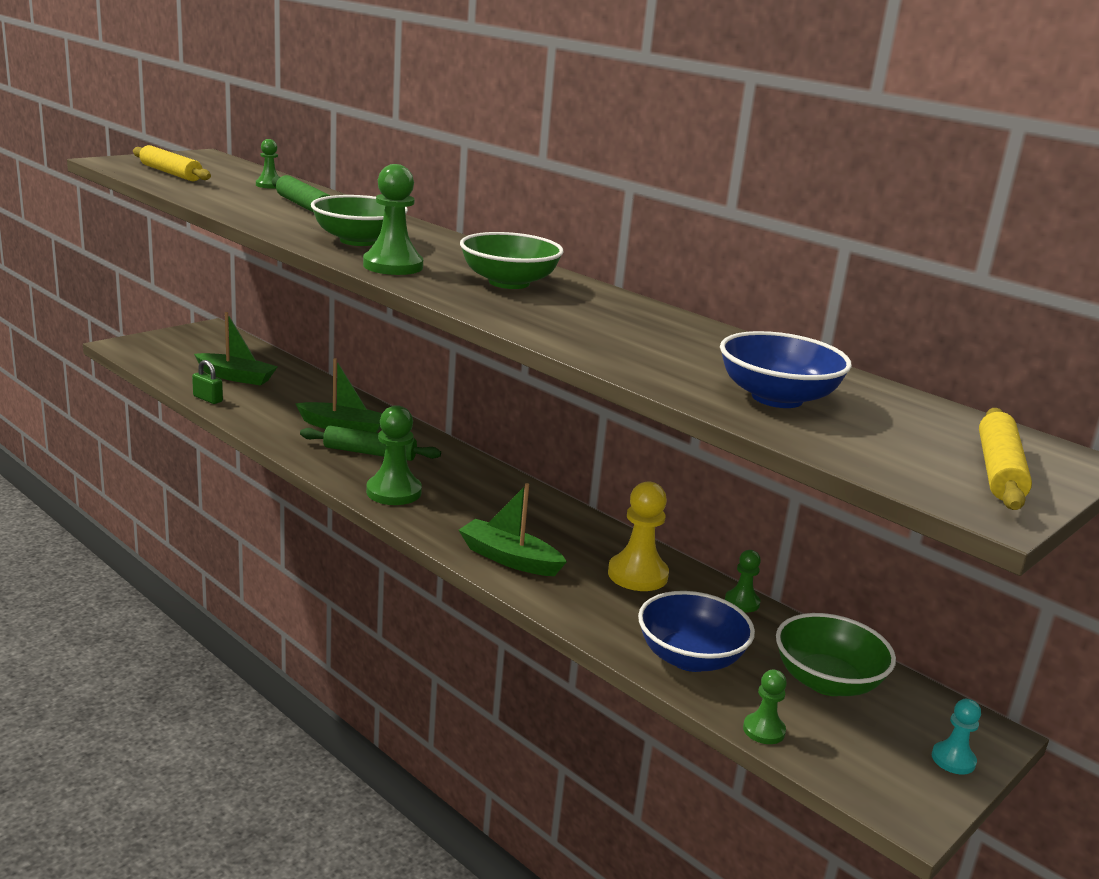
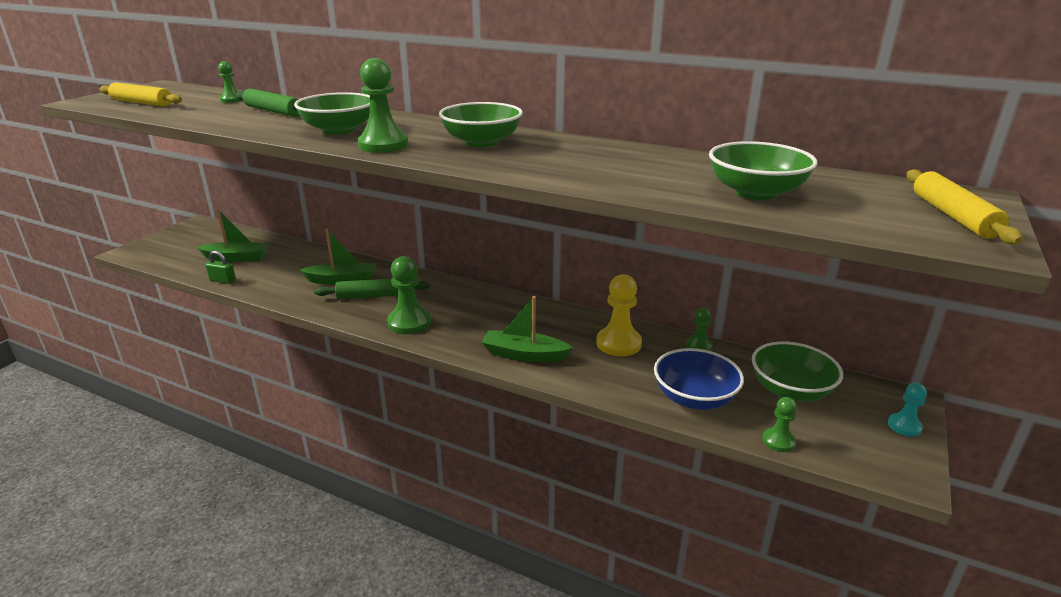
camera: 15 degrees left, 5 degrees up
(777, 398) = (756, 193): blue bowl -> green bowl

